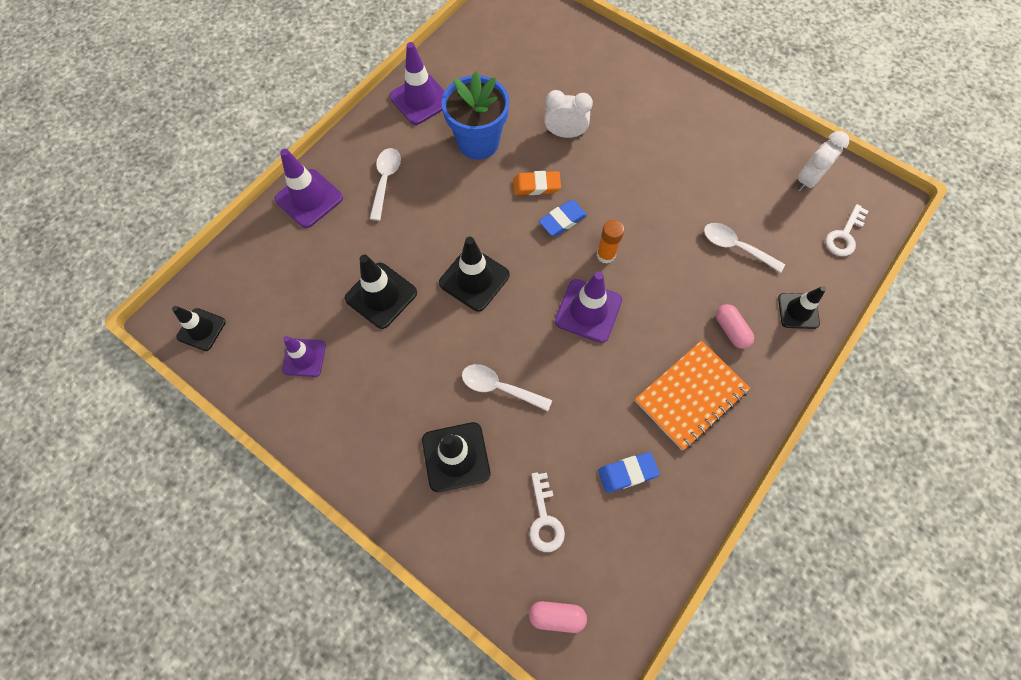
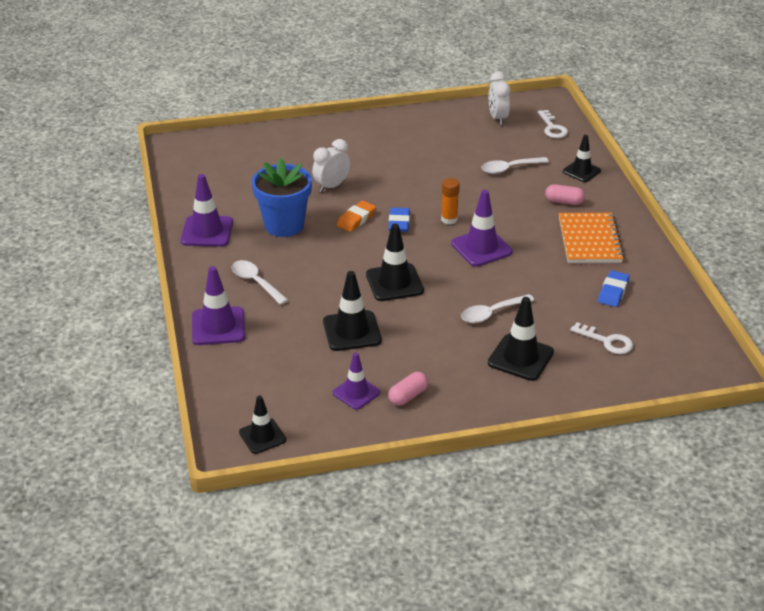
camera: 50 degrees left, 30 degrees down
(556, 616) = (676, 369): pink capsule -> pink capsule (408, 396)

